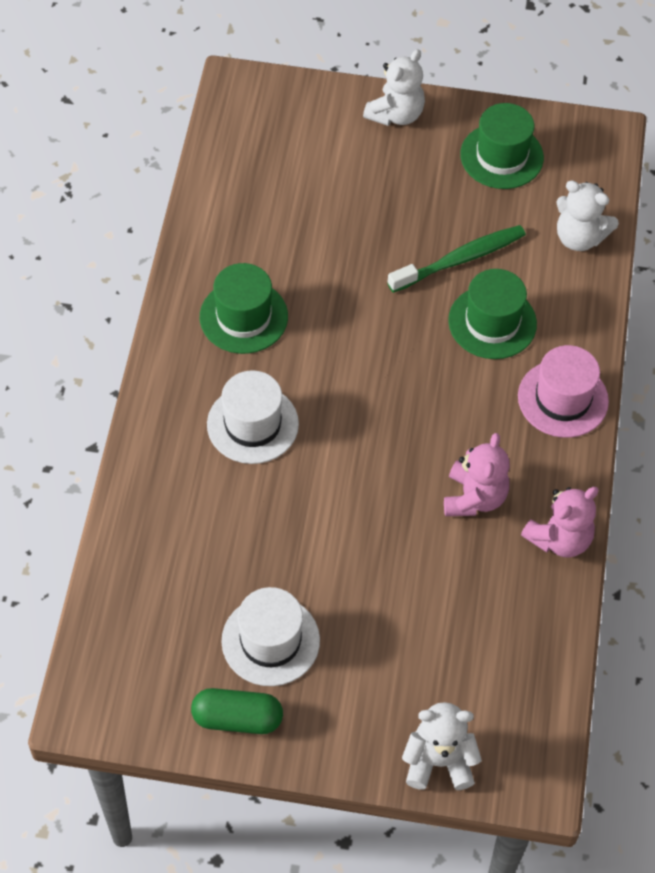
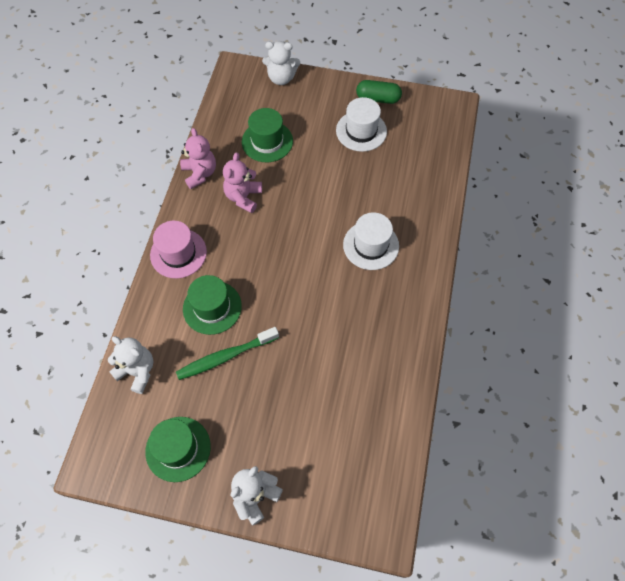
camera: 175 degrees left, 5 degrees up
(243, 317) = (377, 318): green hat -> green hat (267, 141)
(559, 539) = (200, 173): pink teddy bear -> pink teddy bear turned 105 degrees clockwise

